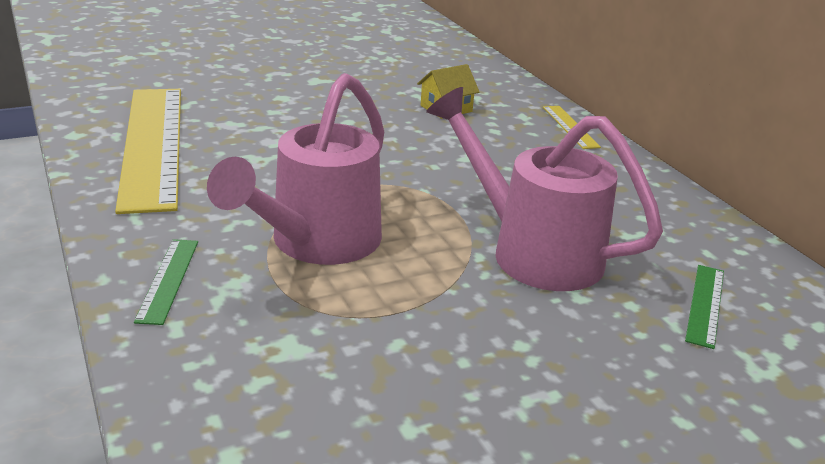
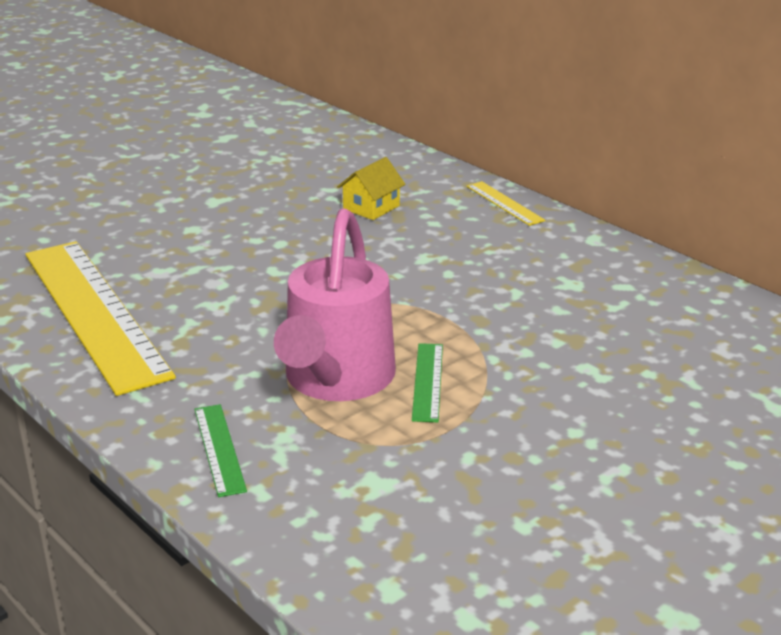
camera: 15 degrees left, 0 degrees up
(533, 251) = (539, 342): pink watering can -> none
(705, 304) = (709, 358): green ruler -> green ruler (428, 381)

